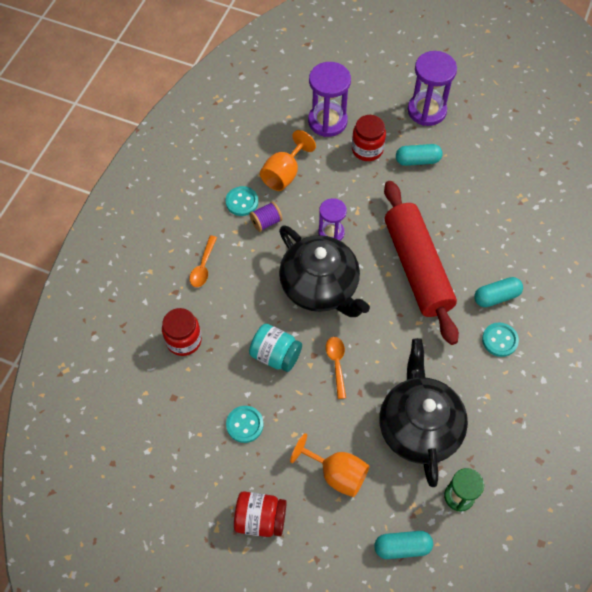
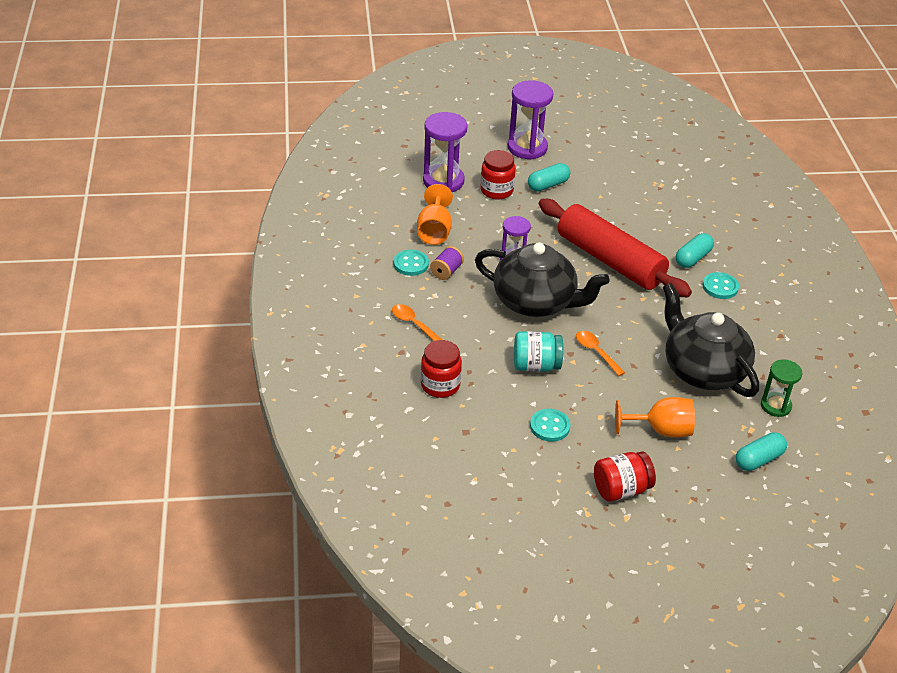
camera: 30 degrees left, 20 degrees down
(203, 266) = (413, 324): orange spoon -> orange spoon turned 150 degrees clockwise

